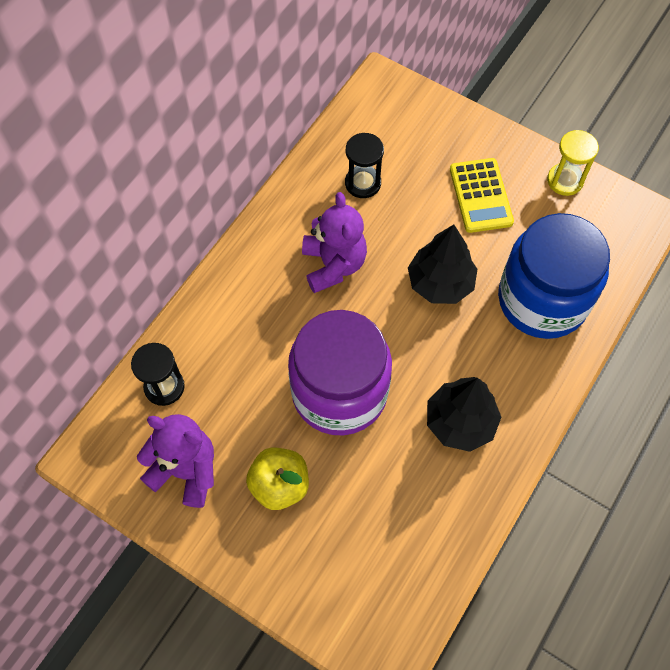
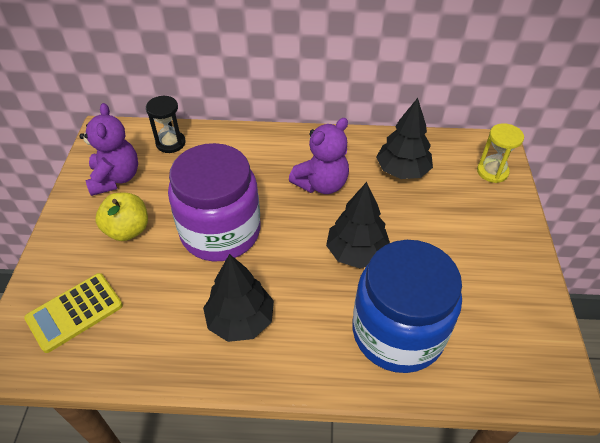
camera: 60 degrees right, 15 degrees down
(363, 183) = (402, 171): black hourglass -> black tree
(480, 196) = (458, 245): yellow calculator -> yellow calculator (74, 312)
(565, 180) = (530, 298): yellow hourglass -> yellow hourglass (492, 172)

